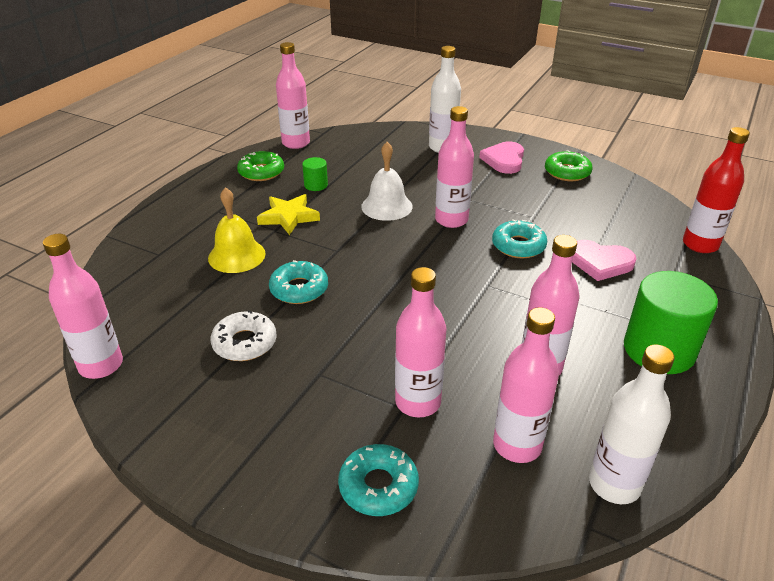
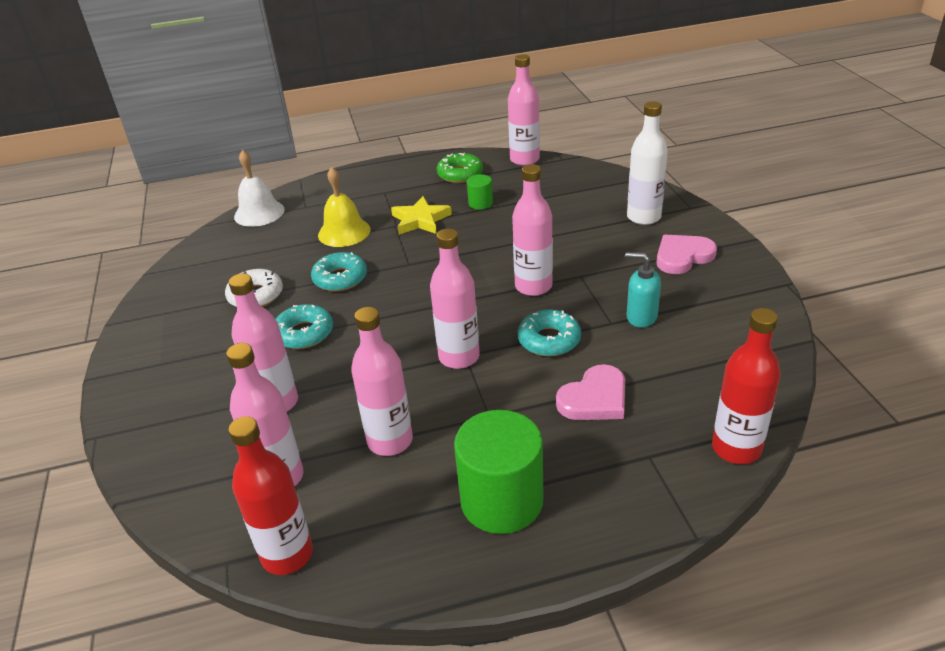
camera: 50 degrees right, 0 degrees up
(101, 365) = (177, 263): pink bottle -> pink bottle (459, 357)
(378, 486) = (175, 434): turquoise donut -> turquoise donut (304, 333)
(387, 206) = (503, 247): white bell -> white bell (259, 213)
(542, 204) = (641, 317): none -> turquoise soap dispenser
(567, 172) = (728, 300): green donut -> none
(600, 263) = (594, 398): pink heart -> pink heart turned 105 degrees counterclockwise
(614, 484) = (287, 554): white bottle -> red bottle

